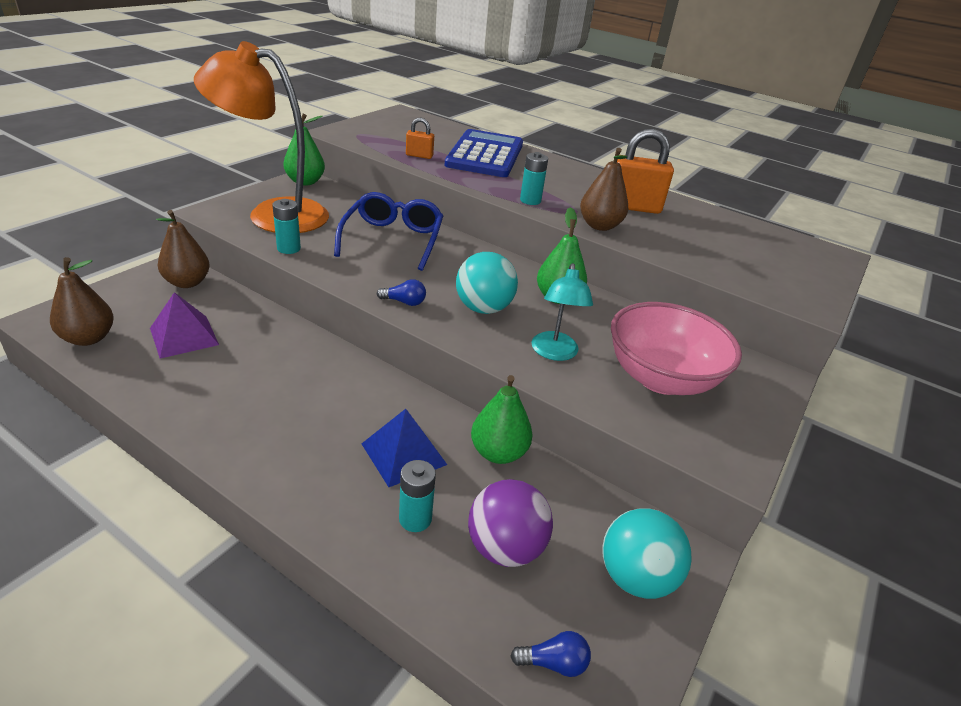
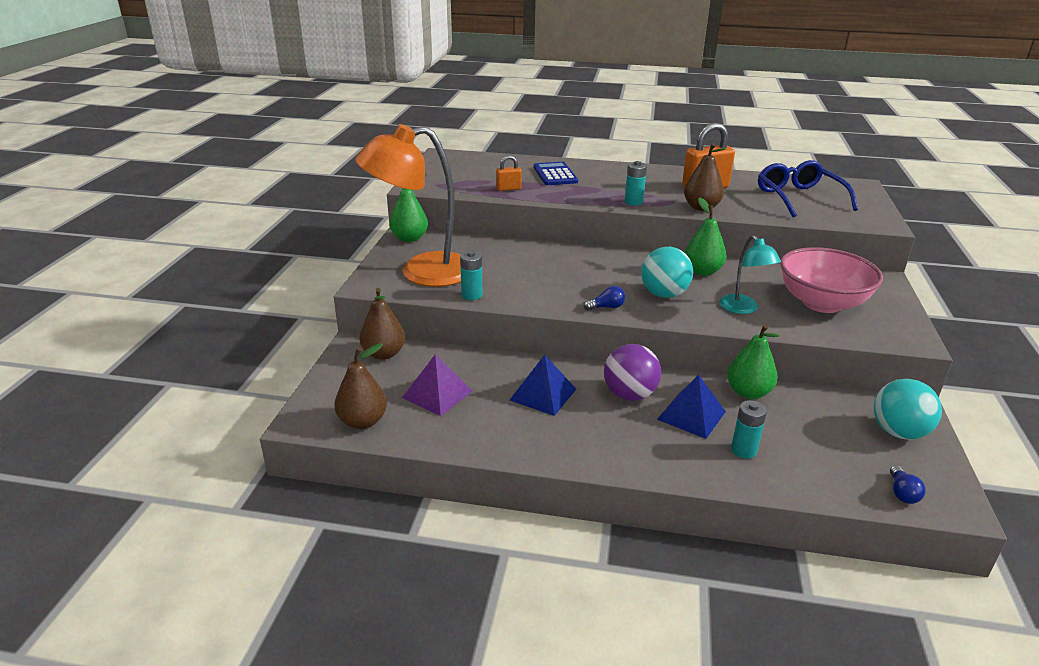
camera: 20 degrees left, 5 degrees down
(279, 373) = (543, 394): none -> blue pyramid
(392, 240) = (539, 264): blue glasses -> blue glasses (799, 198)
(485, 155) = (555, 174): blue calculator -> blue calculator, size x0.60
(505, 548) = (813, 445): purple ball -> purple ball (629, 395)
(553, 663) = (902, 493): blue light bulb -> blue light bulb turned 120 degrees clockwise

